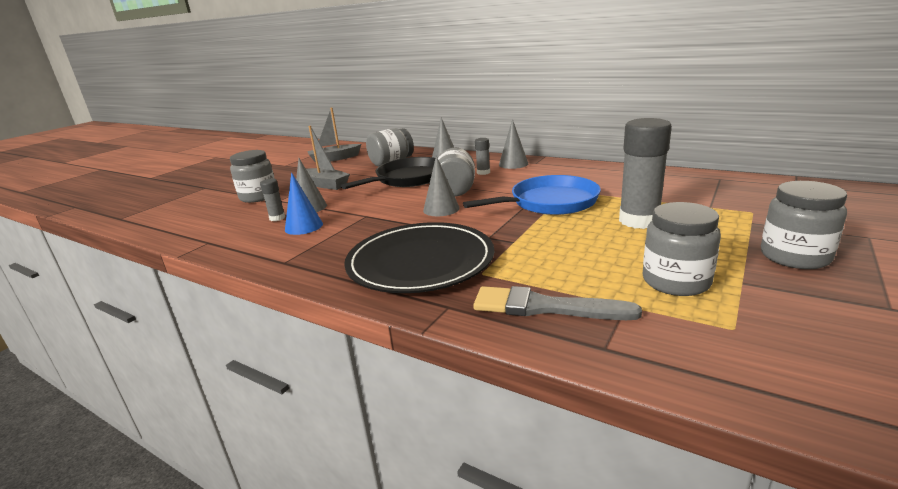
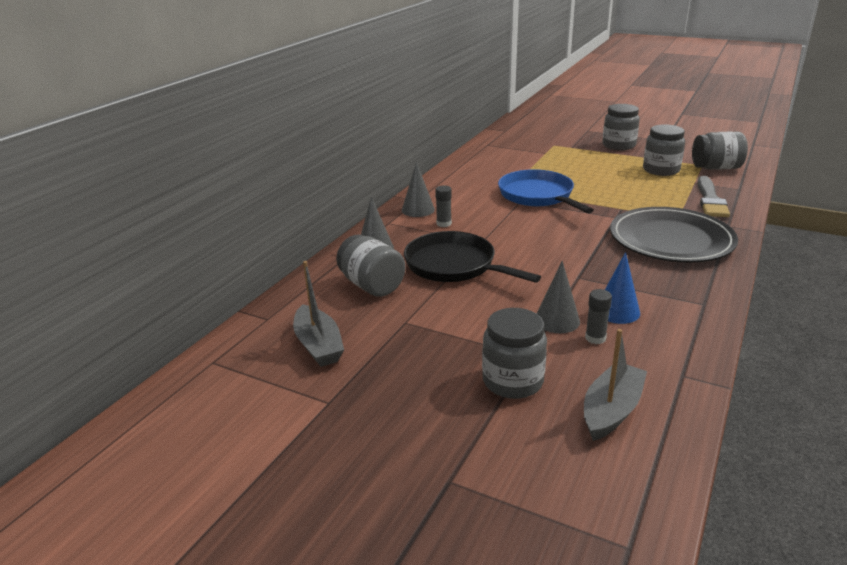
camera: 95 degrees left, 5 degrees up
(326, 185) = (465, 325): grey boat -> grey boat (611, 410)
(441, 209) = (556, 239): grey cone -> none
(455, 190) = (500, 235): grey jar -> grey jar (716, 168)
(639, 220) = (574, 171): grey glue stick -> none

